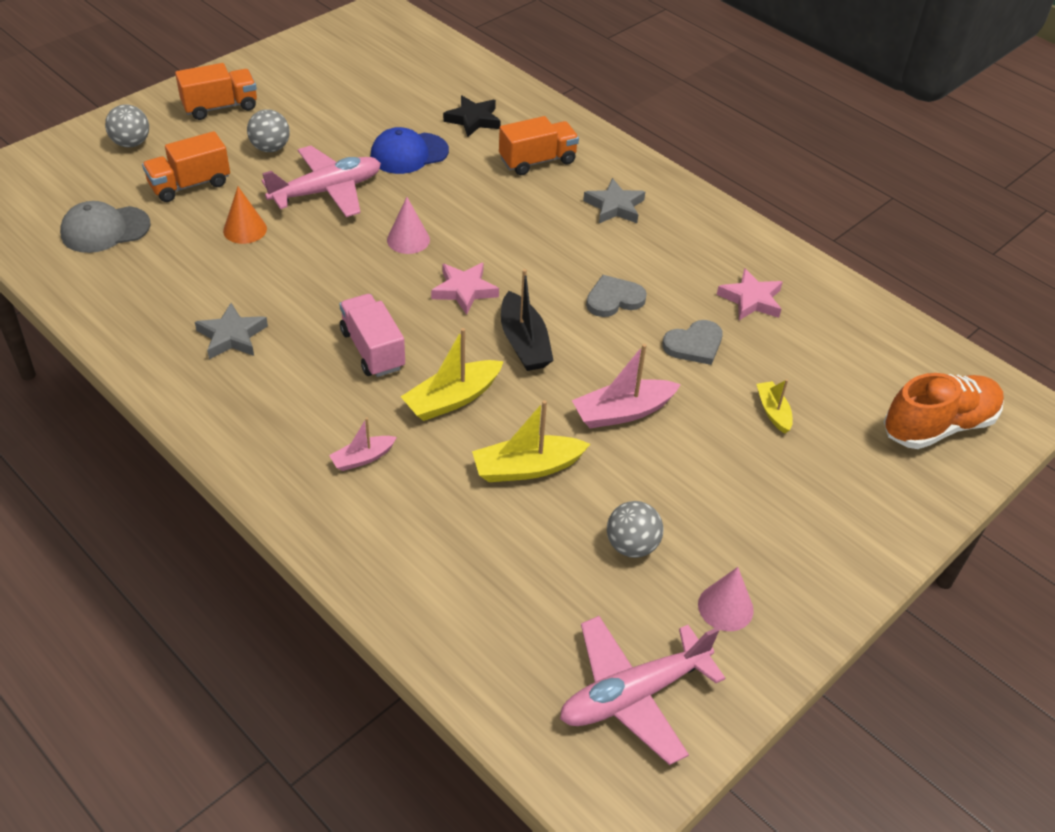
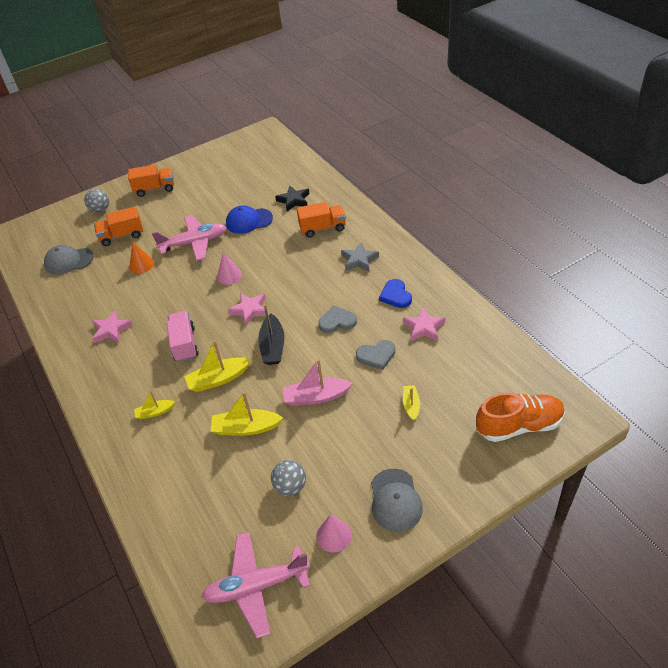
camera: 20 degrees right, 0 degrees up
(232, 336) = (111, 330): grey star -> pink star
(270, 148) = (173, 215): grey ball -> none
(362, 458) = (155, 412): pink boat -> yellow boat
(691, 256) = (395, 295): none -> blue heart
(799, 547) = (395, 500): none -> grey cap

